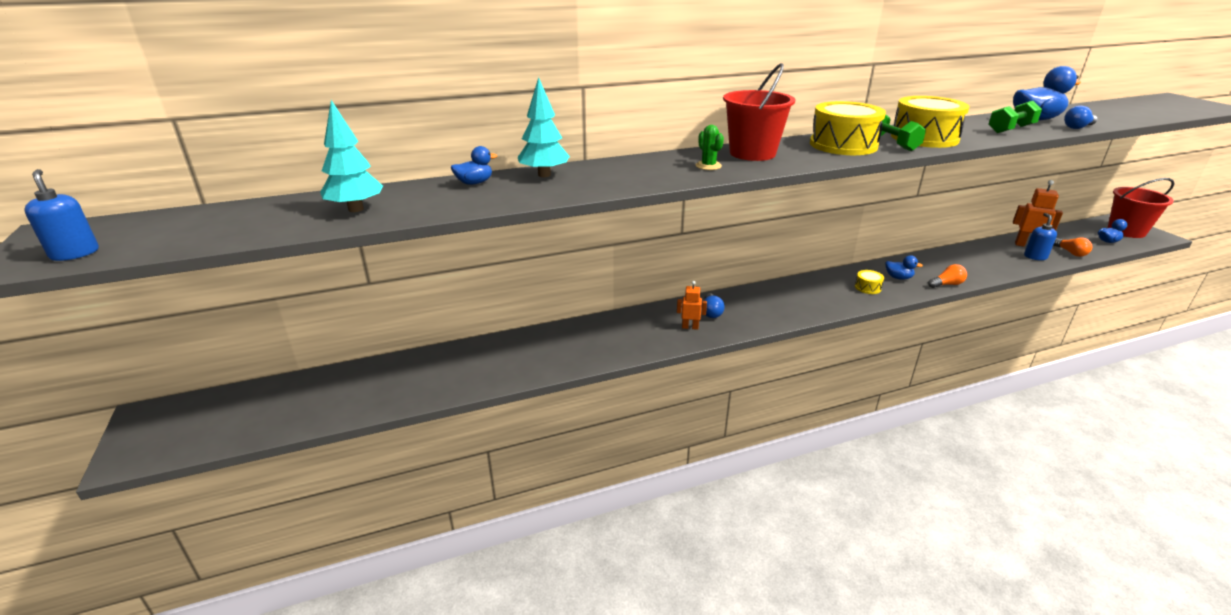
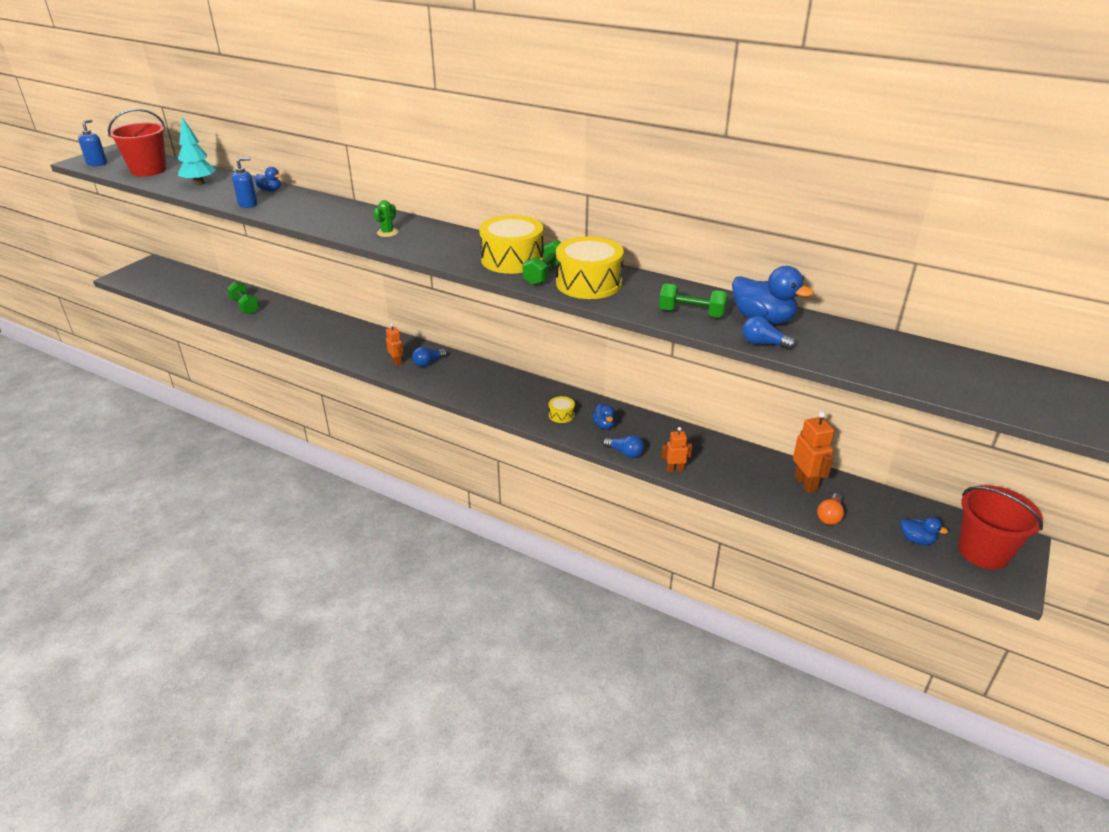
camera: 50 degrees right, 5 degrees up
(420, 377) = (245, 306): none -> green dumbbell
(544, 175) = (306, 200): turquoise tree -> none
(752, 153) = (439, 237): red bucket -> red bucket (149, 170)
(947, 284) = (625, 453): orange light bulb -> blue light bulb
(983, 276) = (674, 470): none -> orange robot
(1035, 257) = (778, 493): blue soap dispenser -> blue soap dispenser (248, 204)

